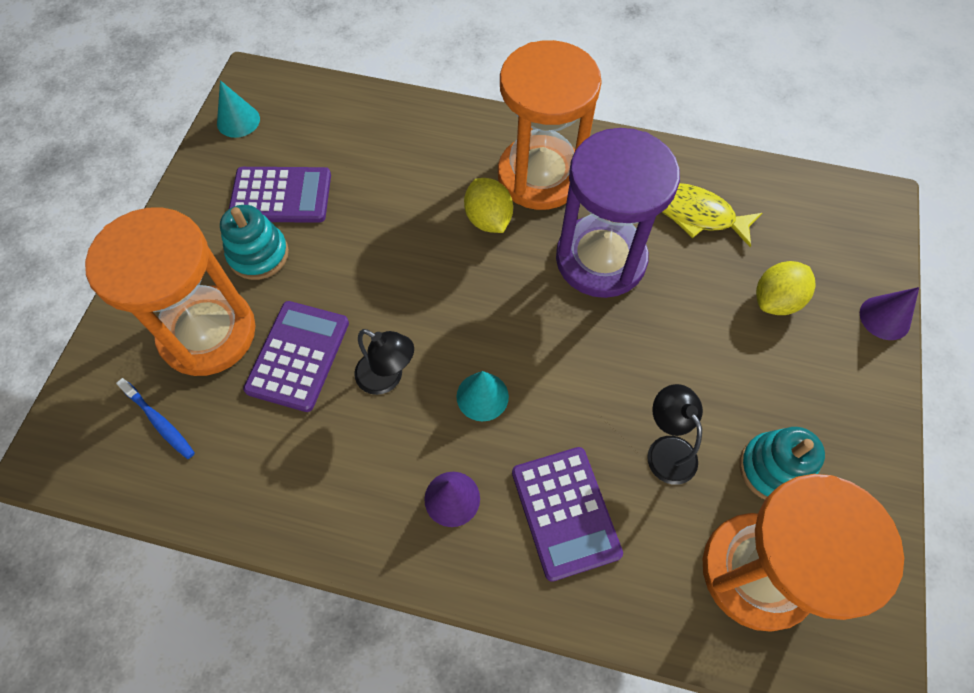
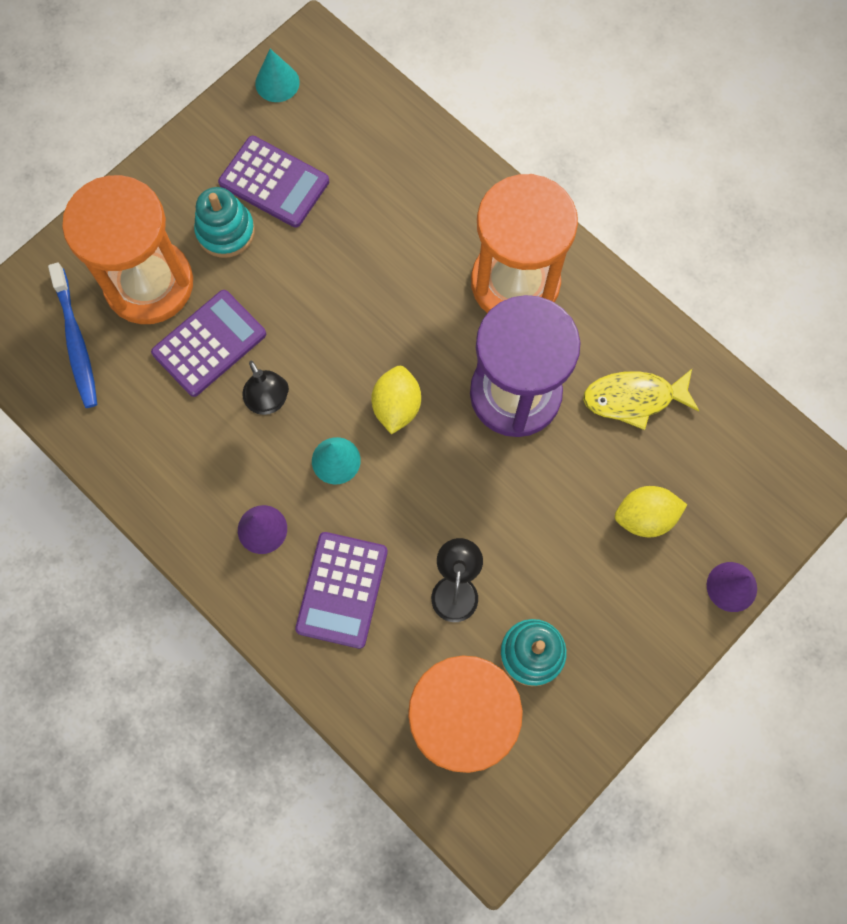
camera: 30 degrees right, 10 degrees up
(159, 422) = (76, 342): blue toothbrush -> blue toothbrush, size x1.53
(488, 219) = (441, 302): yellow lemon -> yellow lemon (396, 406)
(697, 215) = (634, 398): yellow fish -> yellow fish turned 60 degrees counterclockwise

